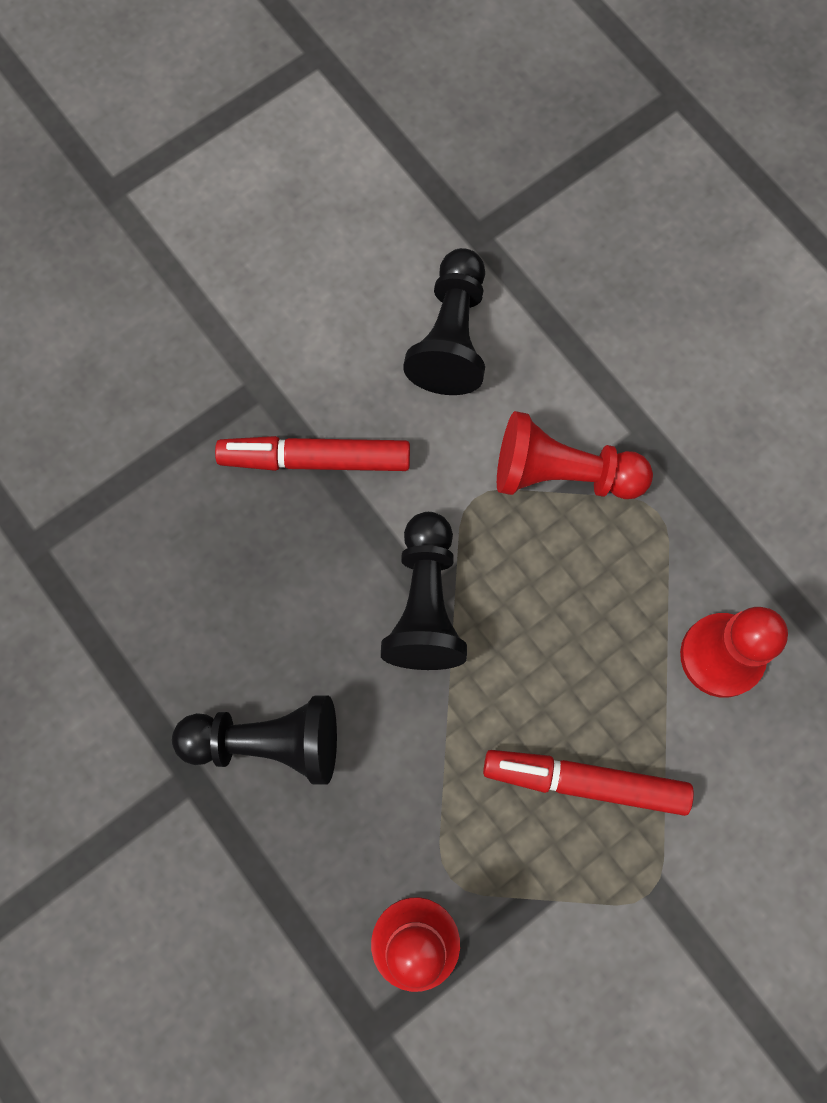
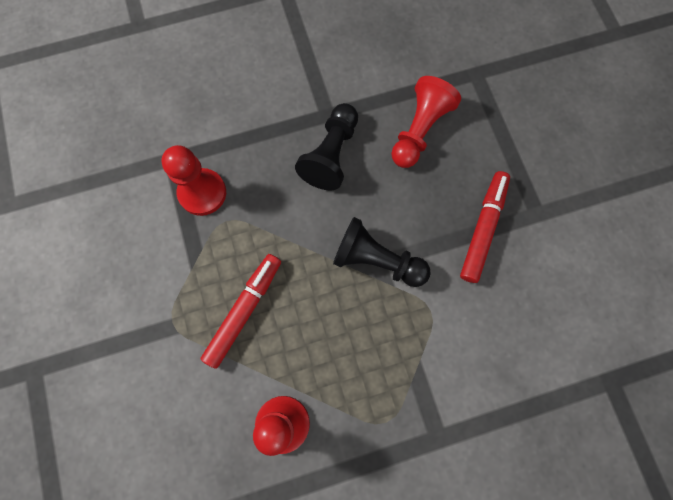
camera: 110 degrees right, 0 degrees up
(451, 336) = (541, 337): black pawn -> none
(562, 473) = (429, 371): red pawn -> red pawn (419, 131)

